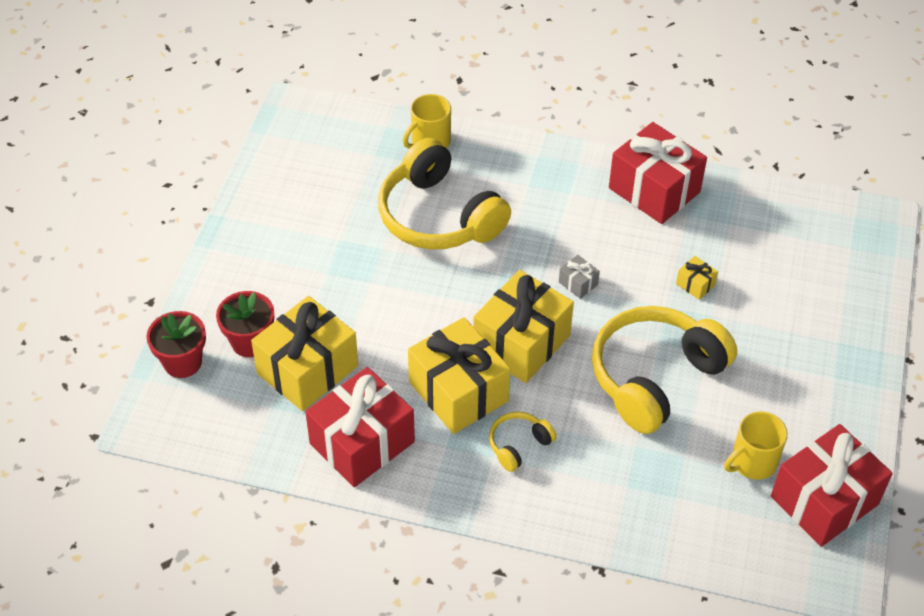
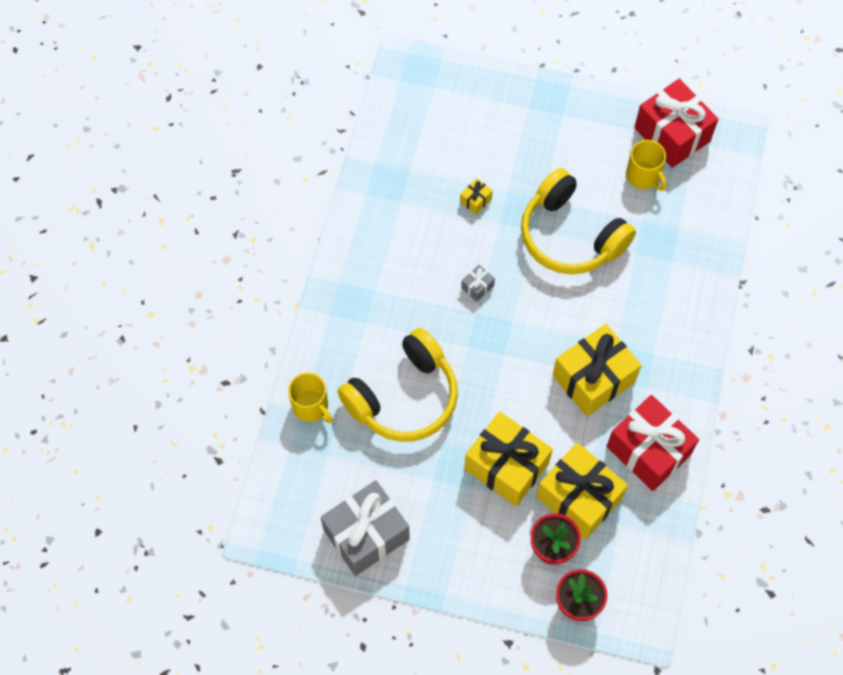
camera: 90 degrees left, 15 degrees up
(284, 185) = (366, 534): none -> grey gift
(518, 445) = (641, 334): yellow headphones -> none
(521, 343) = (541, 331): yellow gift -> yellow gift (506, 466)
(654, 190) = (371, 223): red gift -> none

